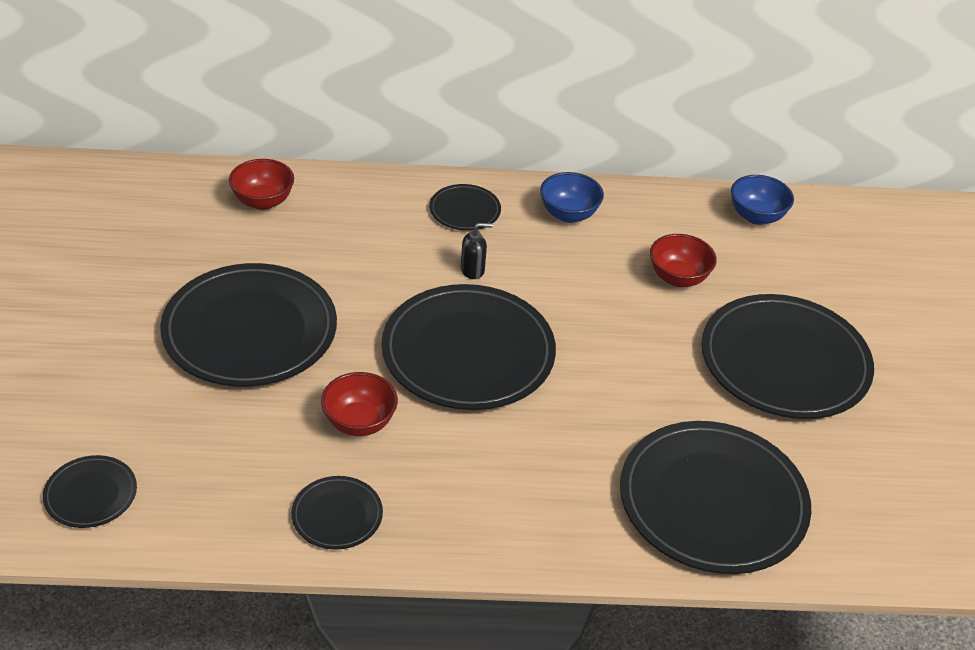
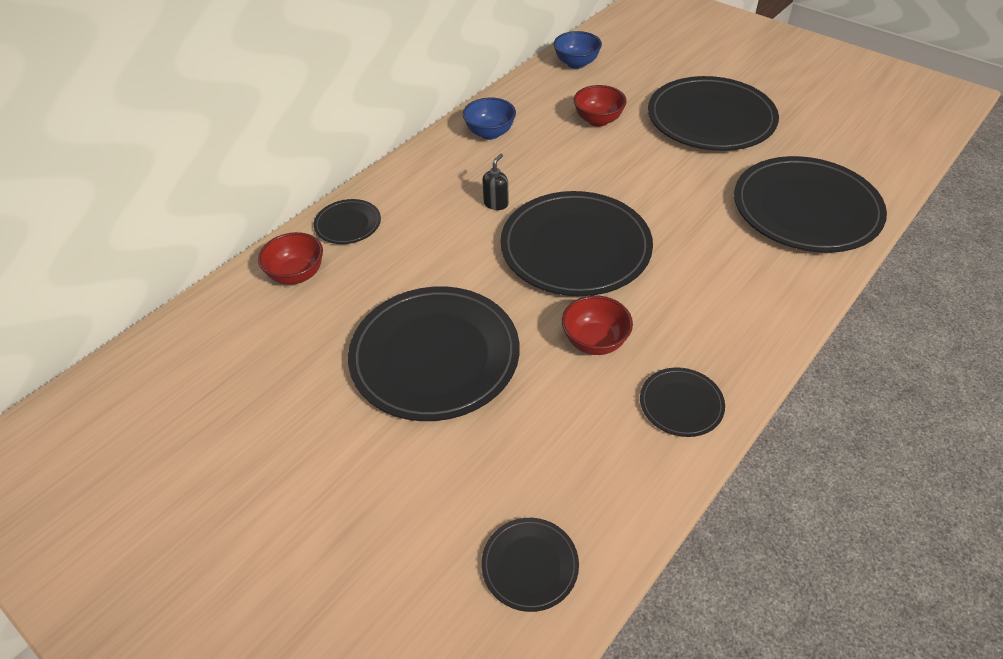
camera: 45 degrees left, 5 degrees up
(465, 210) = (432, 176): black plate -> black plate (348, 224)

